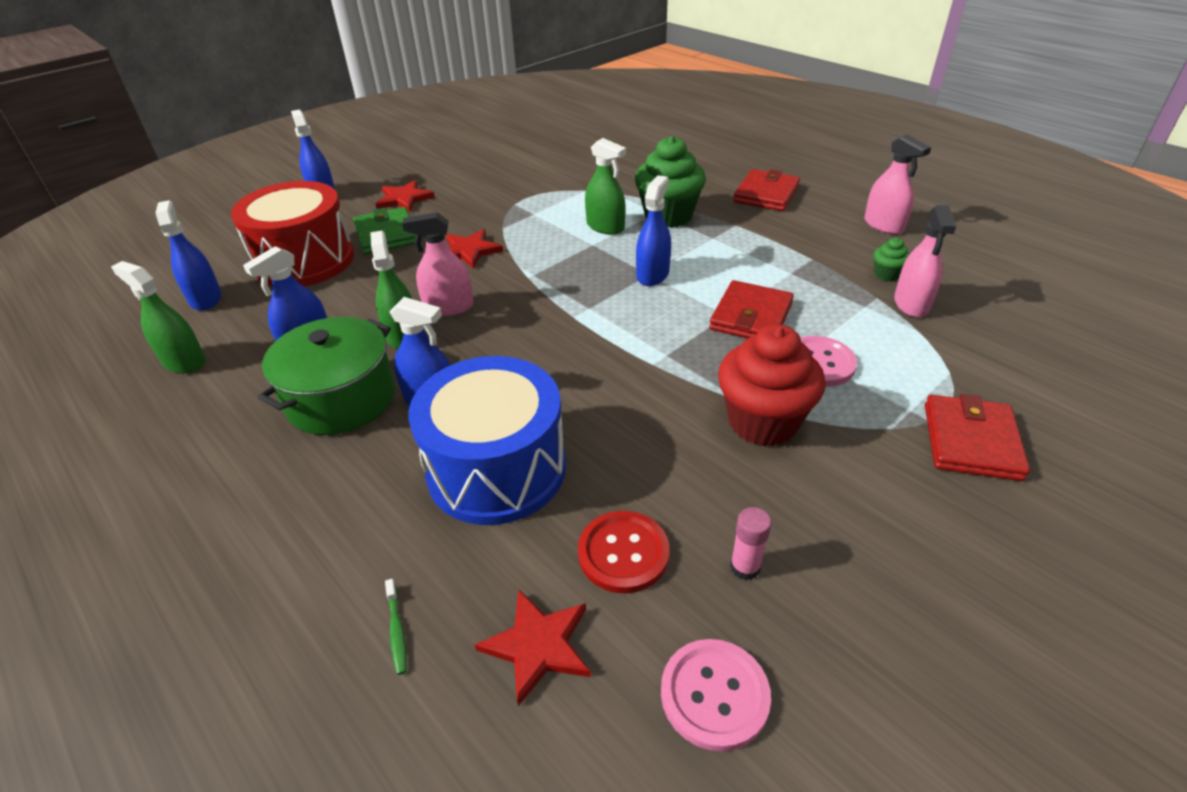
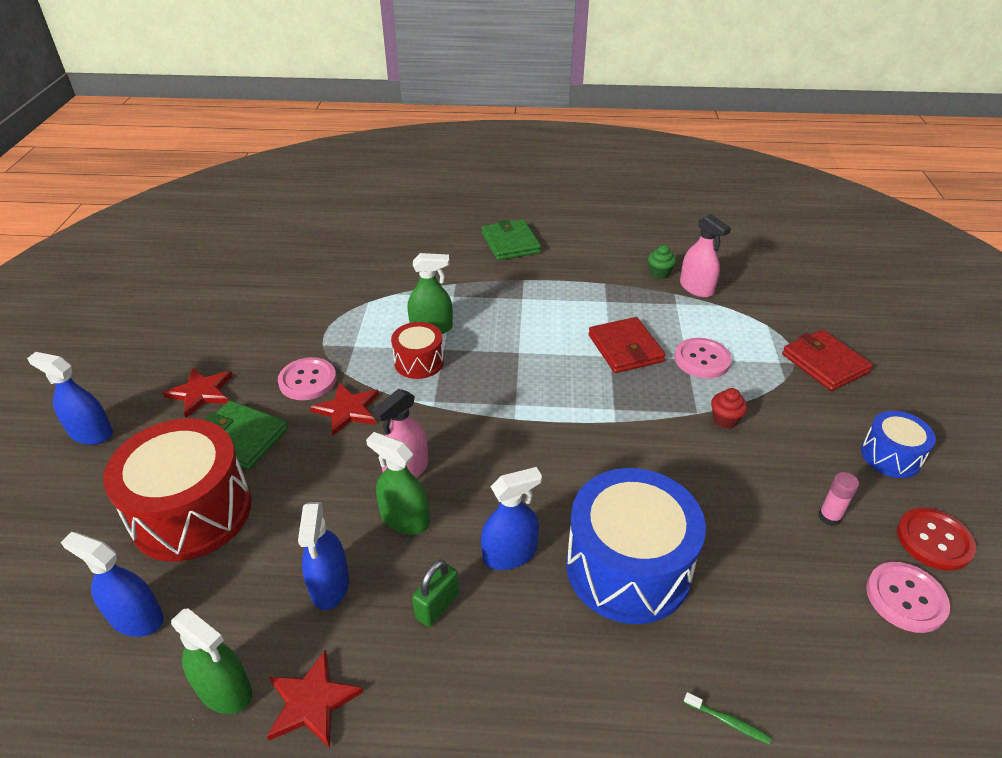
camera: 45 degrees left, 0 degrees up
(184, 362) = (224, 690): green spray bottle -> green spray bottle turned 135 degrees counterclockwise
(341, 398) = (437, 606): green pot -> green padlock
(472, 221) = (307, 380): none -> pink button
(538, 645) = (806, 653): red star -> red star (312, 701)
(561, 244) = (419, 362): none -> red drum
(623, 553) = (769, 560): red button -> red button (934, 540)
(652, 274) = (522, 351): blue spray bottle -> none
(668, 216) = (466, 295): green cupcake -> none
(762, 422) = (725, 420): red cupcake -> red cupcake, size x0.45
(766, 194) = (510, 243): red wallet -> green wallet
(883, 225) = (613, 235): pink spray bottle -> none
(917, 570) = (890, 456): none -> blue drum

